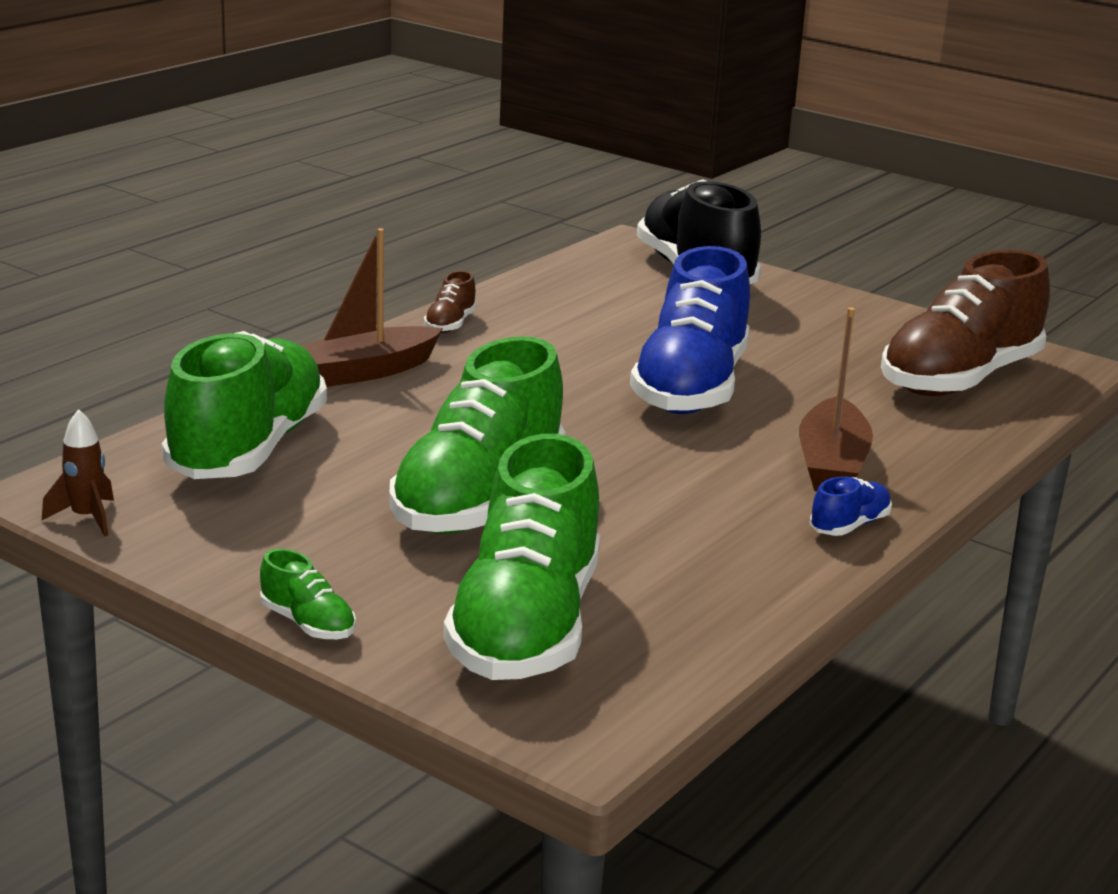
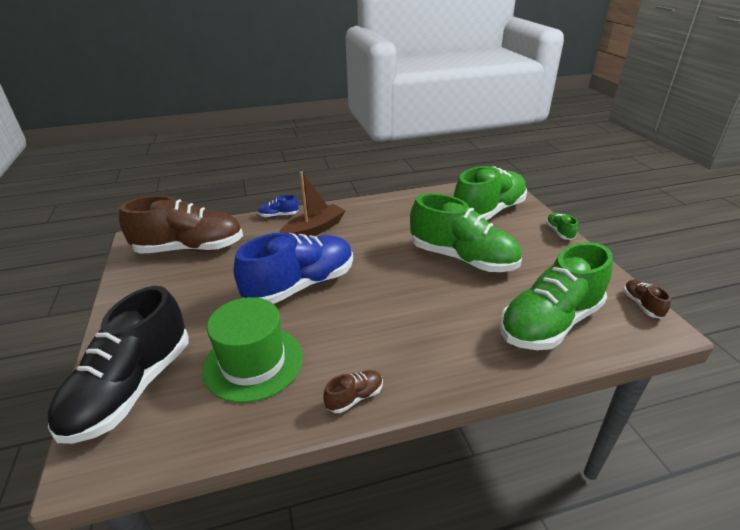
camera: 140 degrees left, 10 degrees up
(87, 518) = (642, 305): brown rocket -> brown shoe
(364, 372) = (450, 365): brown boat -> none
(479, 500) = (462, 258): green shoe -> green shoe turned 60 degrees clockwise
(608, 316) = (253, 362): none -> green hat
(849, 526) = (348, 209): blue shoe -> blue shoe (278, 215)

